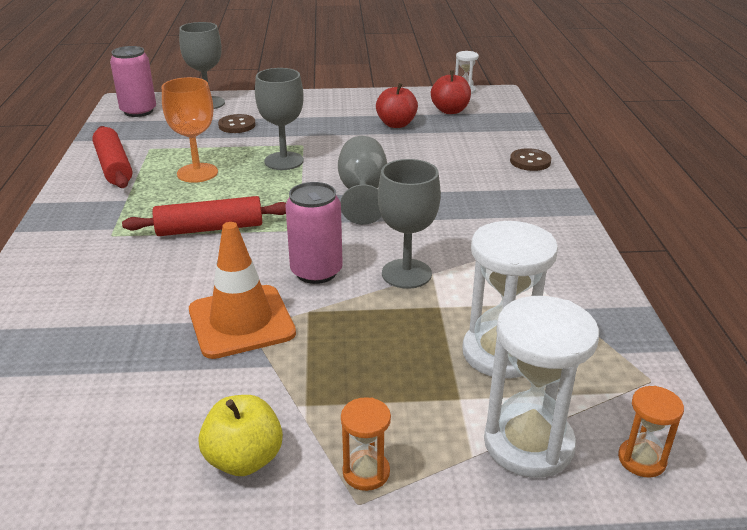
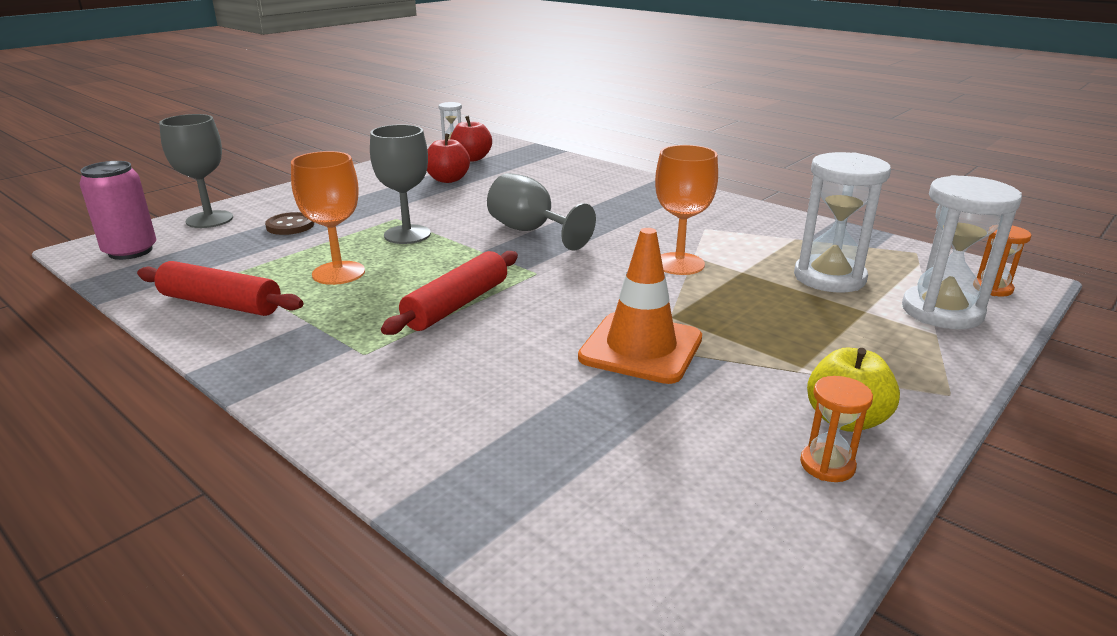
camera: 45 degrees left, 5 degrees down
(316, 272) = (617, 291): pink can -> none
(366, 472) = (915, 377): orange hourglass -> orange hourglass (827, 465)
(406, 274) = (679, 264): grey goblet -> orange goblet
(530, 161) = (602, 171): brown button -> none

